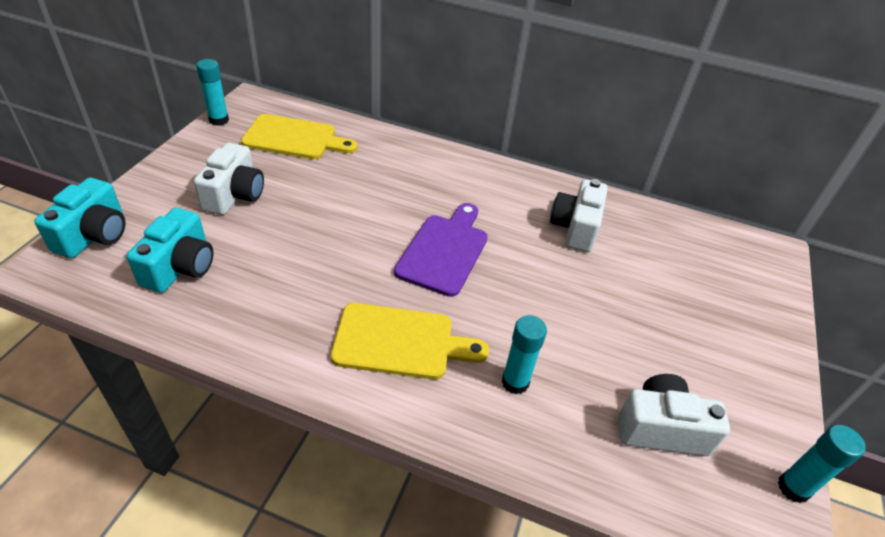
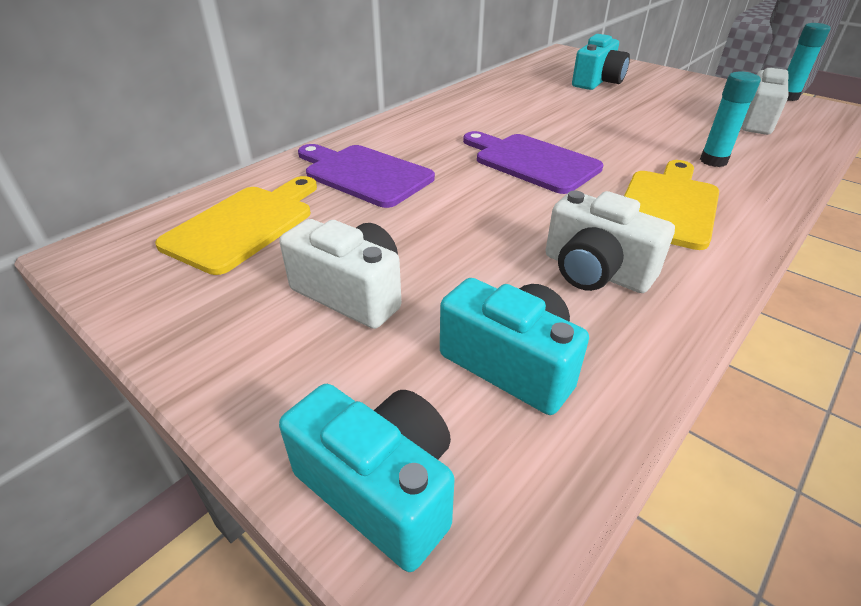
camera: 65 degrees left, 5 degrees down
(219, 120) = (116, 293): turquoise glue stick -> none
(380, 168) = (364, 174): none -> purple cutting board
(575, 228) = (517, 102): white camera -> white camera (595, 271)
(687, 284) = (597, 82): none -> turquoise camera

